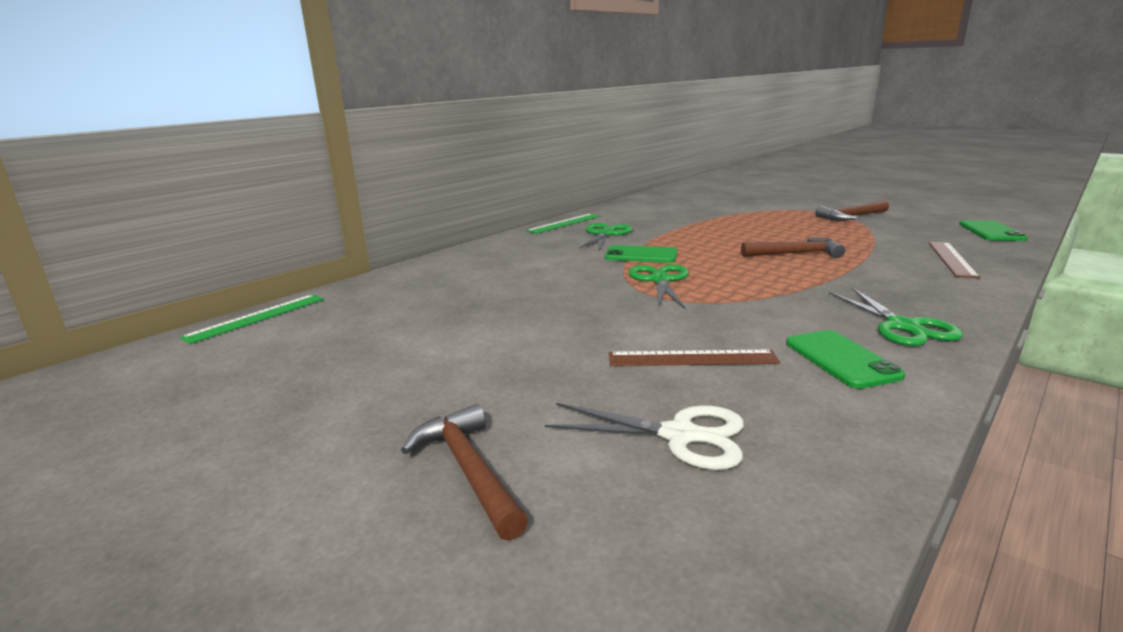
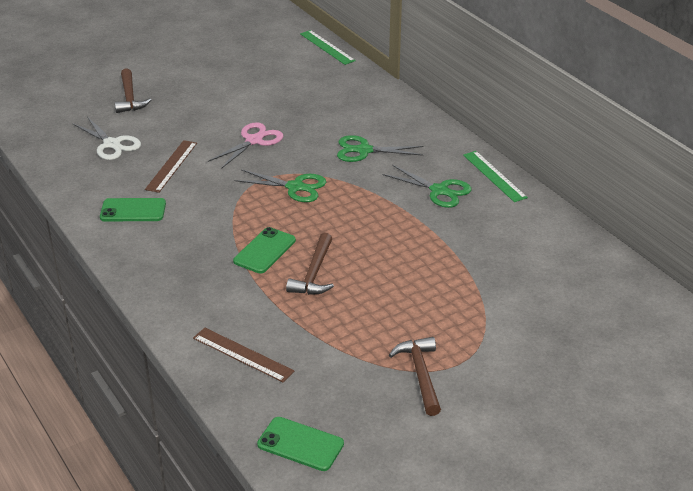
camera: 105 degrees right, 15 degrees up
(468, 470) = (130, 98): brown hammer -> brown hammer turned 90 degrees clockwise
(571, 317) = (254, 141): none -> pink scissors
(641, 255) = (362, 194): green phone -> green phone (265, 251)
(679, 435) = (112, 144): white scissors -> white scissors turned 75 degrees counterclockwise
(903, 326) = (149, 252): green scissors -> green scissors (364, 150)

